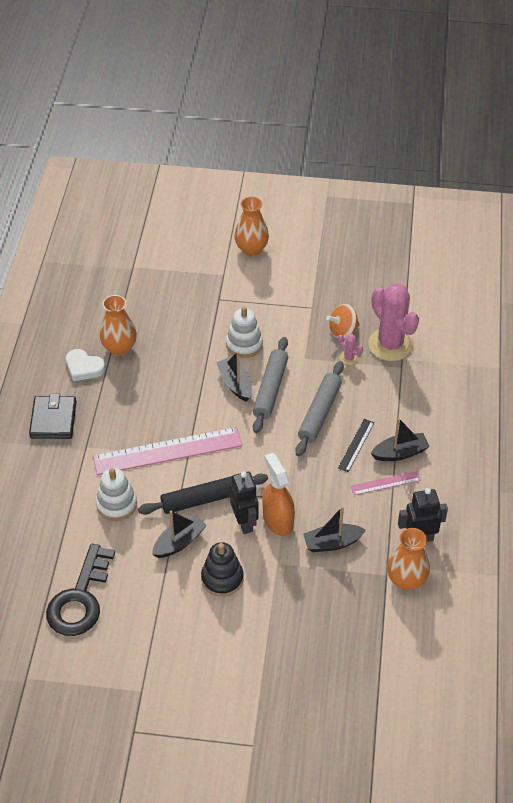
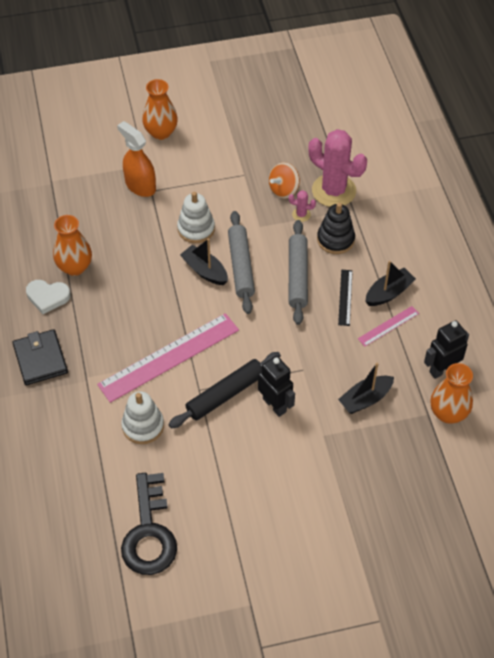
camera: 20 degrees left, 5 degrees up
(179, 542) = (221, 444): black boat -> none
(222, 578) = (278, 467): black stacking toy -> black stacking toy (335, 239)
(278, 520) = (305, 393): orange spray bottle -> orange spray bottle (140, 186)

